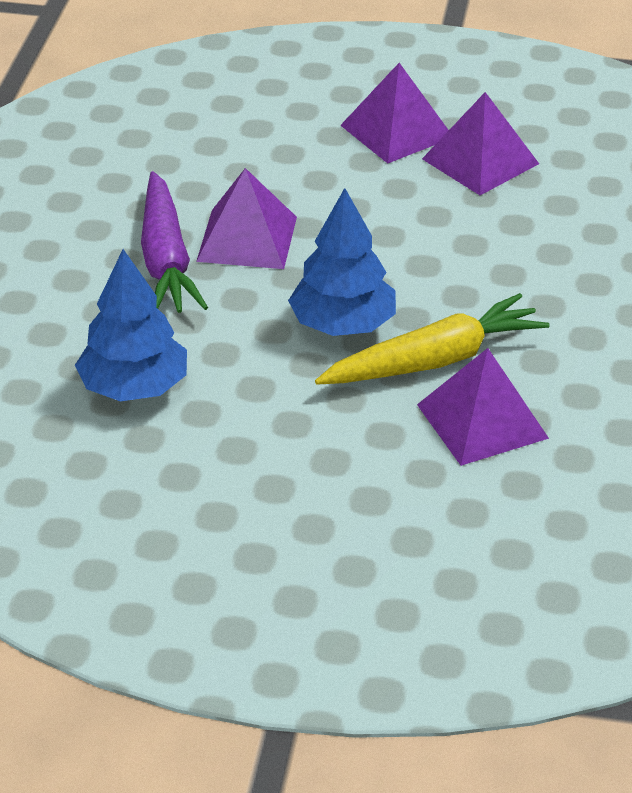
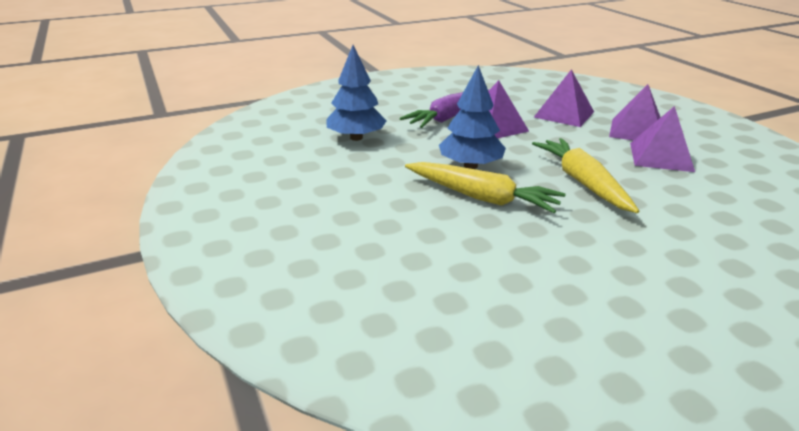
camera: 55 degrees right, 10 degrees down
(478, 261) = (582, 182): none -> yellow carrot
(482, 421) = (453, 228): purple pyramid -> purple pyramid (564, 114)

